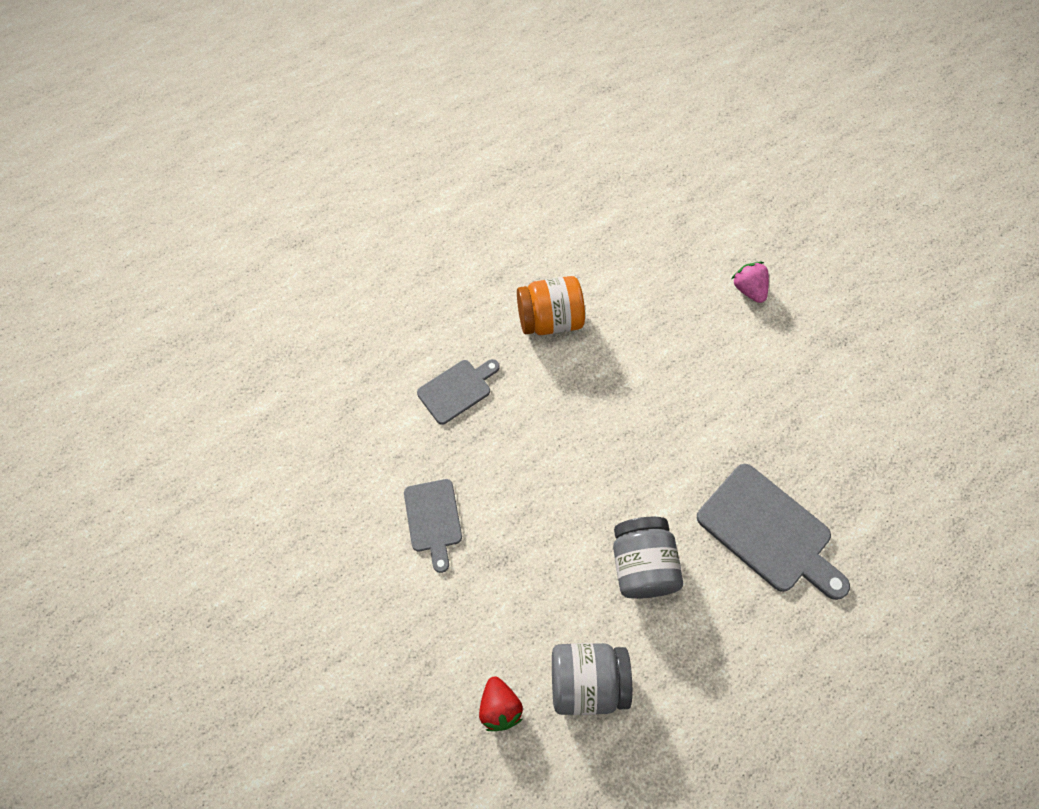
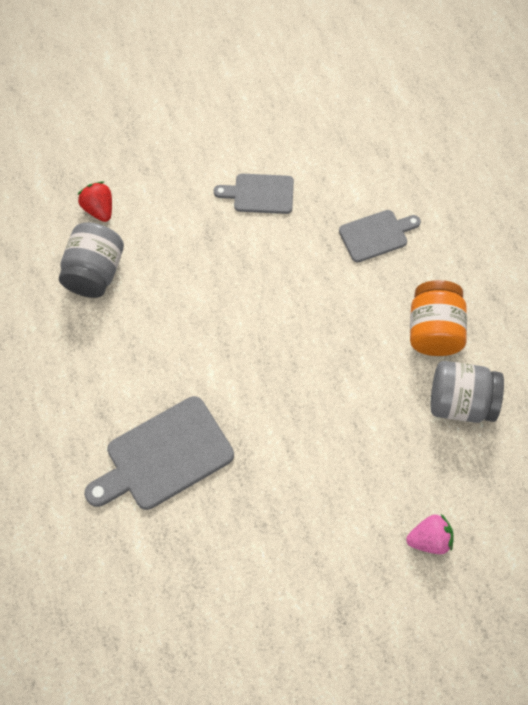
camera: 105 degrees right, 0 degrees up
(457, 390) = (376, 235): grey cutting board -> grey cutting board turned 90 degrees counterclockwise
(500, 706) = (99, 209): red strawberry -> red strawberry turned 60 degrees clockwise
(641, 565) = (170, 340): grey jar -> grey jar (460, 402)

